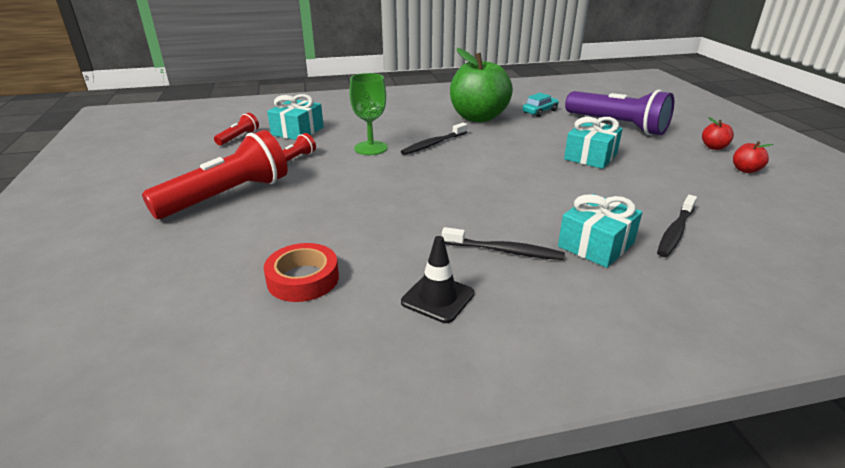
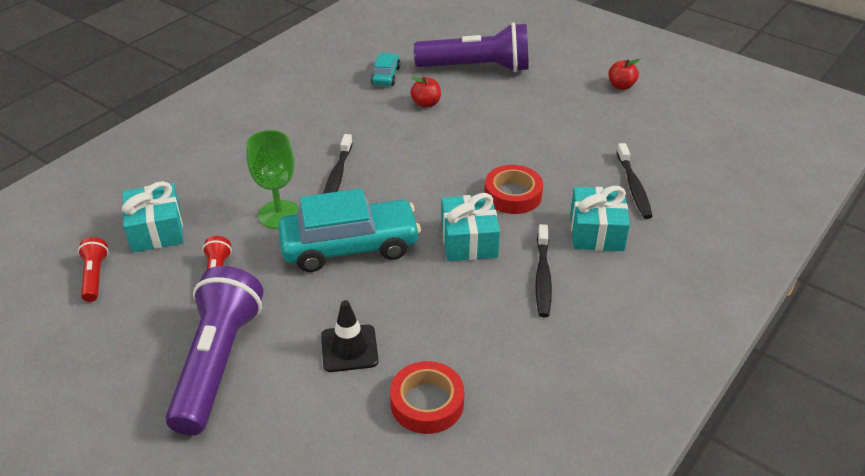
camera: 40 degrees left, 10 degrees up
(227, 196) = (217, 362): red flashlight -> purple flashlight
(388, 177) = (350, 246): none -> turquoise car
(437, 298) = (547, 352): black traffic cone -> black traffic cone (349, 348)
(478, 117) = (335, 113): green apple -> none
(504, 251) = (542, 276): black toothbrush -> black toothbrush turned 120 degrees clockwise
(549, 196) = (513, 195): none -> red tape
(590, 156) = (495, 125): turquoise gift -> turquoise gift (469, 240)
(714, 147) = (577, 65): red apple -> red apple (426, 103)

